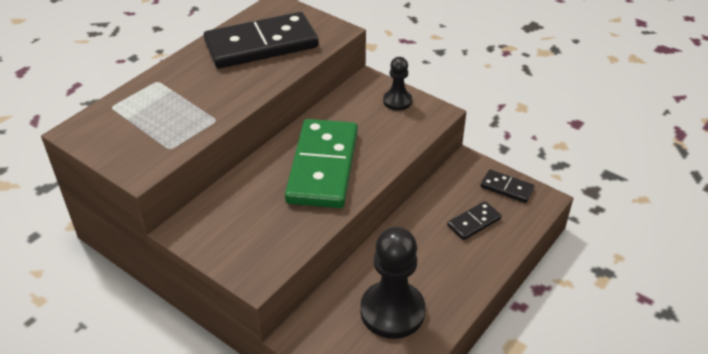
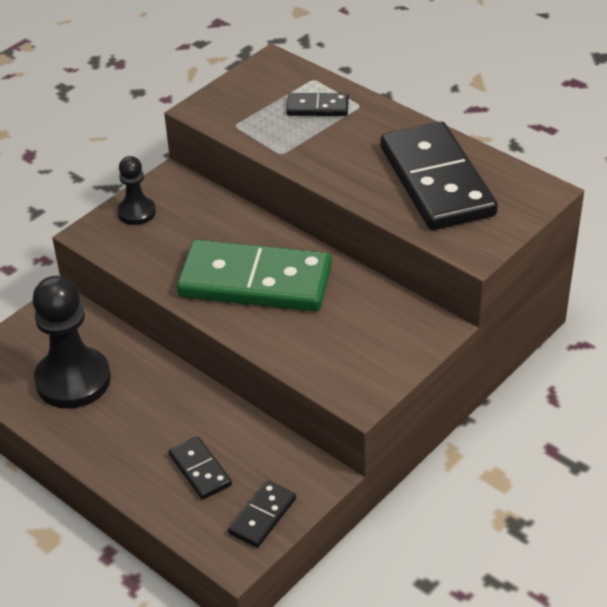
camera: 95 degrees right, 0 degrees up
(155, 102) = (317, 107): none -> black domino
(397, 101) = (387, 356): black pawn -> black pawn (136, 212)

